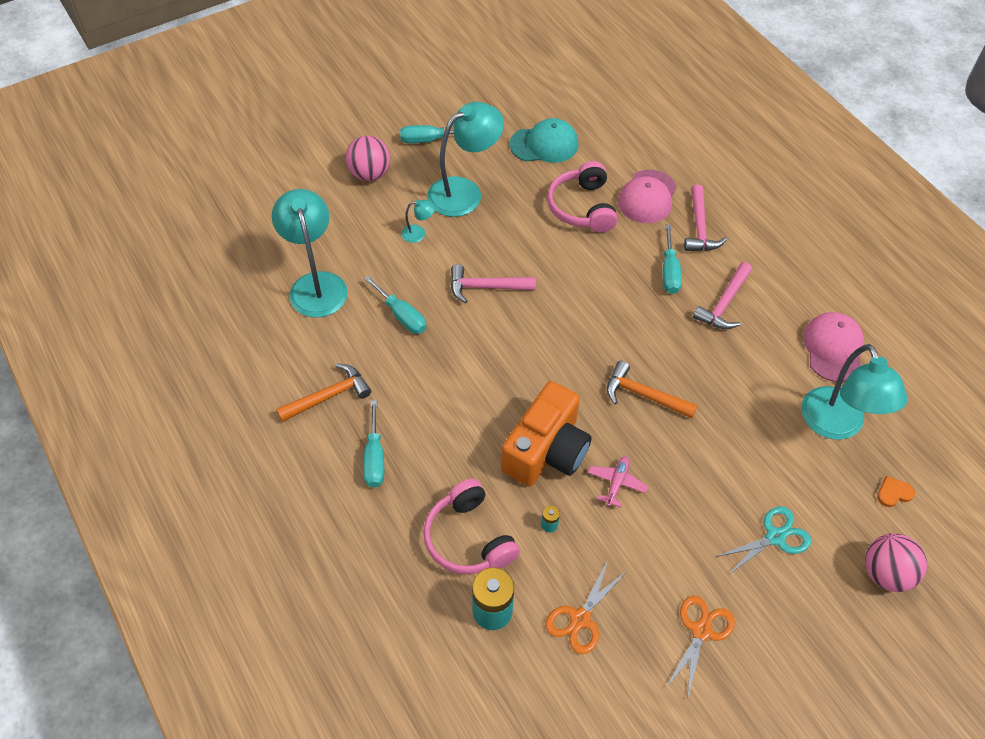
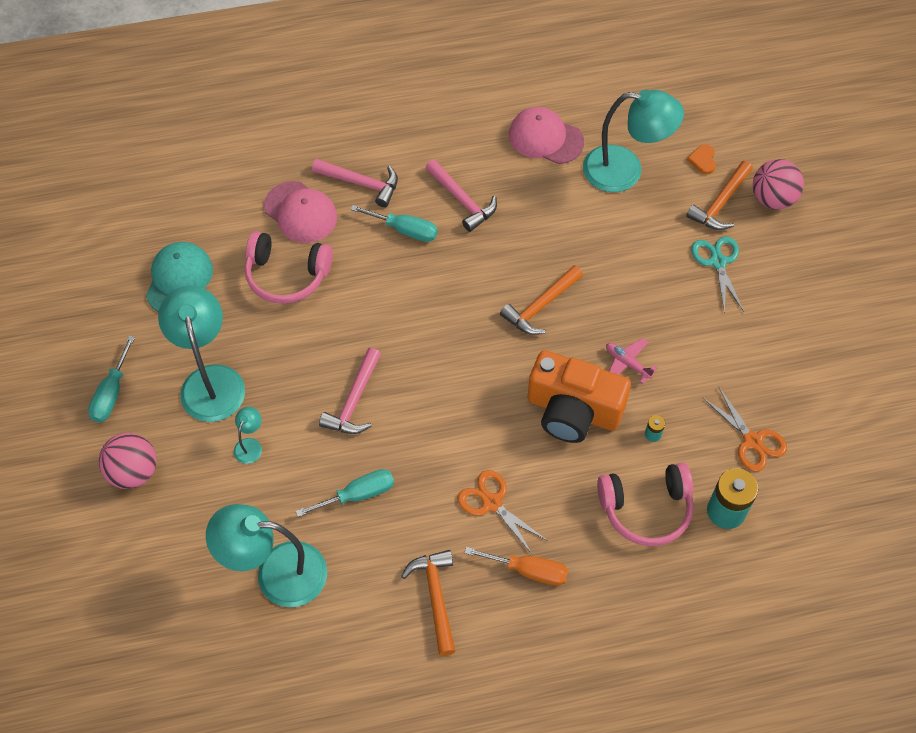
camera: 70 degrees left, 5 degrees up
(374, 458) = (528, 571): turquoise screwdriver -> orange screwdriver
(546, 450) = (573, 410): orange camera -> orange camera turned 150 degrees clockwise
(701, 630) = (787, 351): orange scissors -> orange scissors (491, 502)
(849, 523) = (720, 203): none -> orange hammer

